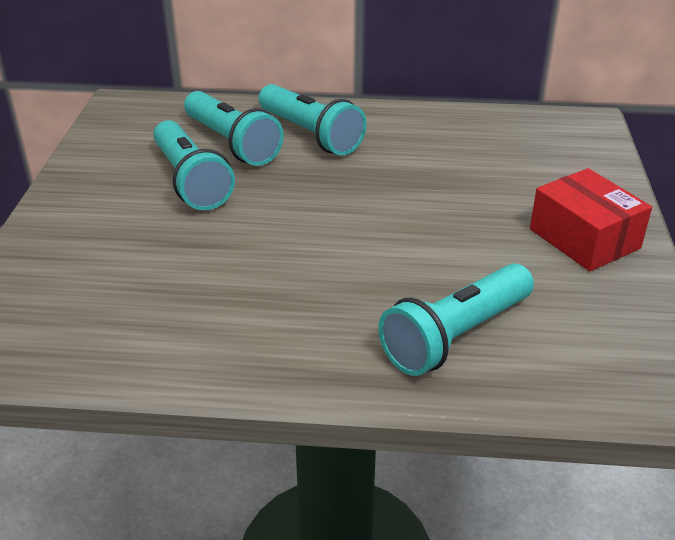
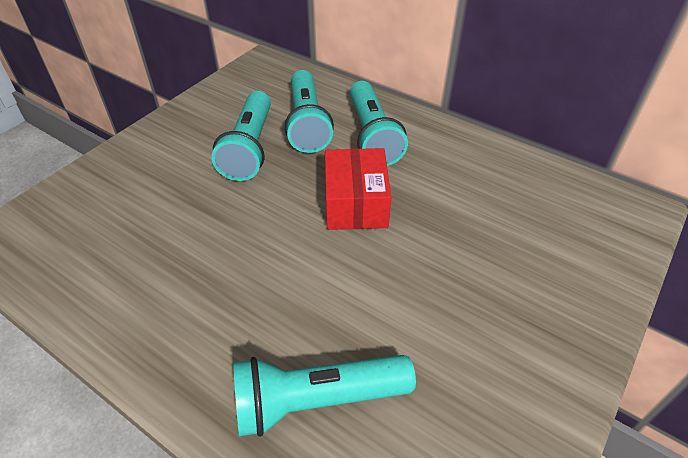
camera: 30 degrees right, 10 degrees up
(584, 239) = (525, 347): red box -> red box (355, 203)

